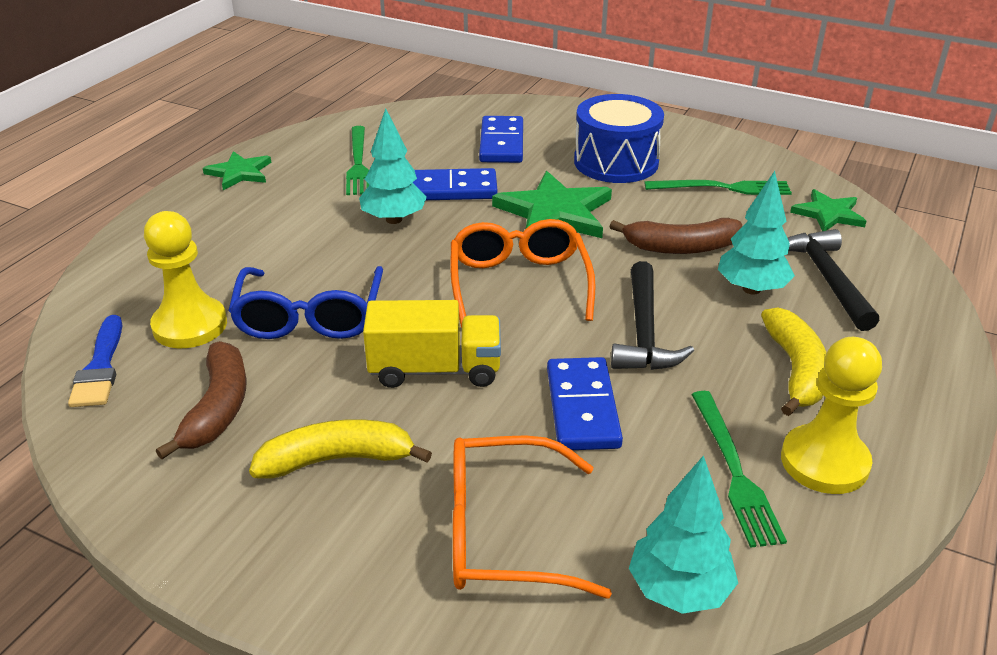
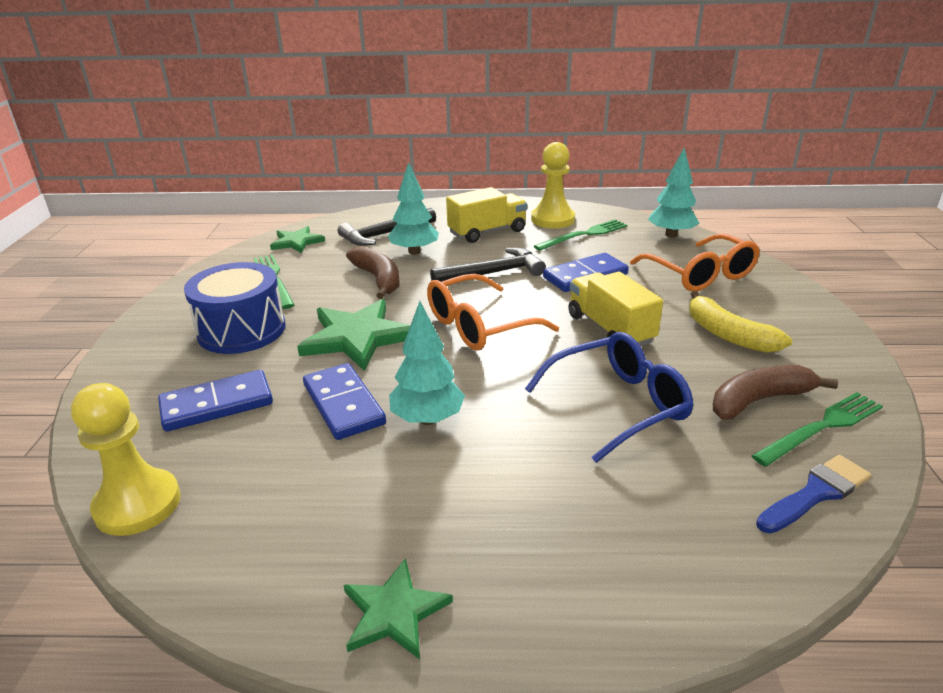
camera: 115 degrees left, 5 degrees down
(190, 325) = (705, 469): yellow pawn -> yellow pawn (137, 504)
(358, 163) = (310, 498): green fork -> green fork (821, 427)
(795, 370) = (487, 232): yellow banana -> yellow truck

